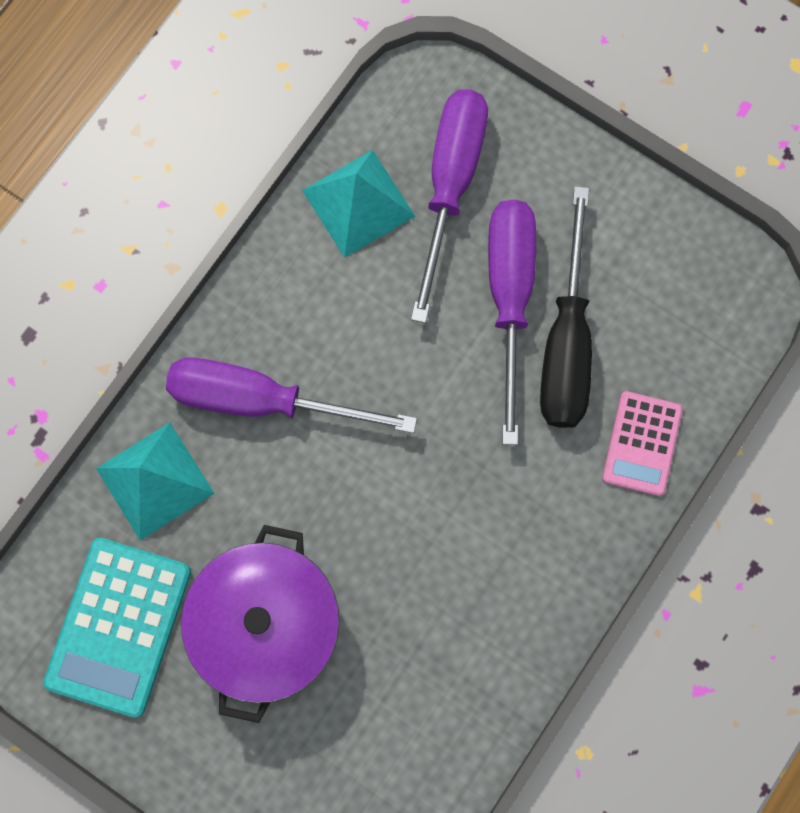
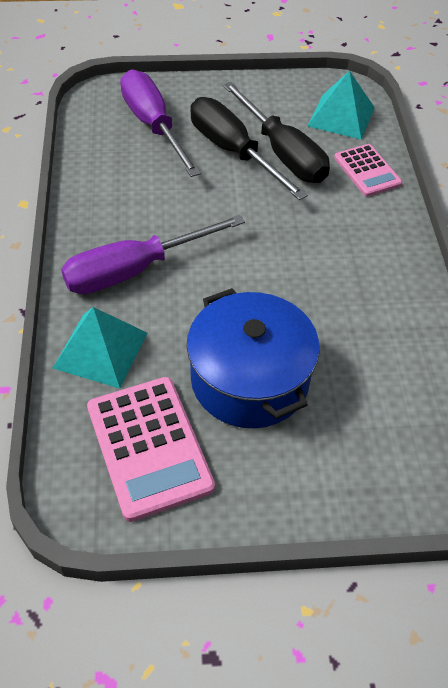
camera: 40 degrees left, 25 degrees down
(119, 626) = (149, 447): turquoise calculator -> pink calculator
(267, 625) = (250, 379): purple pot -> blue pot
(358, 203) = (108, 156): turquoise pyramid -> turquoise pyramid (341, 116)
(509, 298) = (233, 152): purple screwdriver -> black screwdriver

